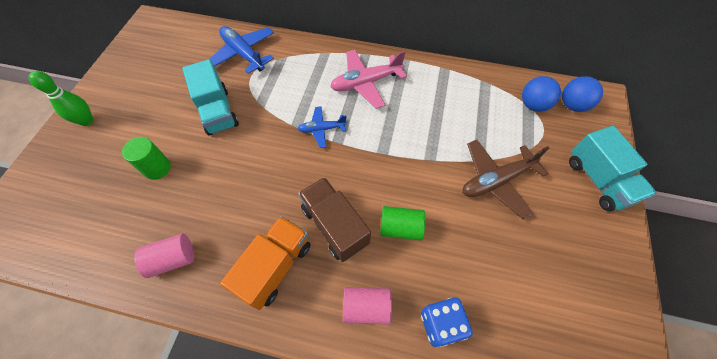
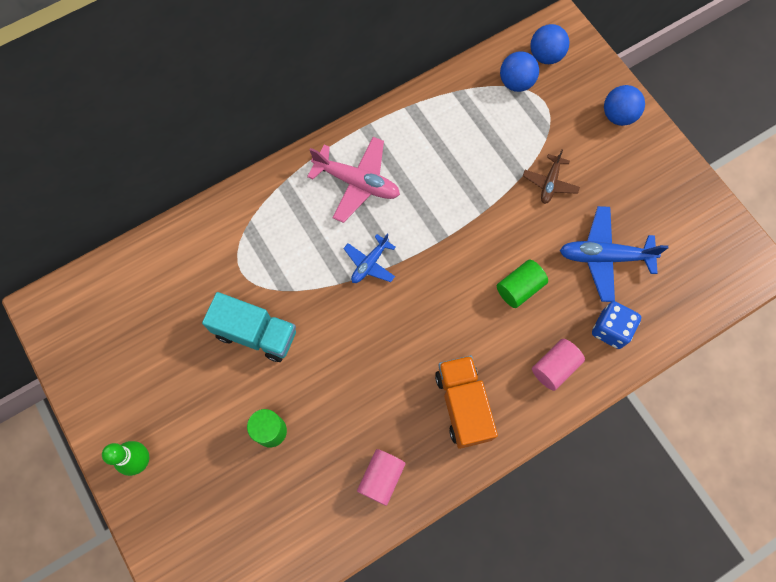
camera: 45 degrees left, 10 degrees up
(243, 54) = (203, 255): blue plane -> blue plane (604, 257)
(335, 225) = (471, 333): brown truck -> none
(366, 83) = (357, 182): pink plane -> pink plane turned 90 degrees counterclockwise
(496, 181) = (550, 183): brown plane -> brown plane, size x0.59
(598, 180) = (618, 116): turquoise truck -> blue ball

